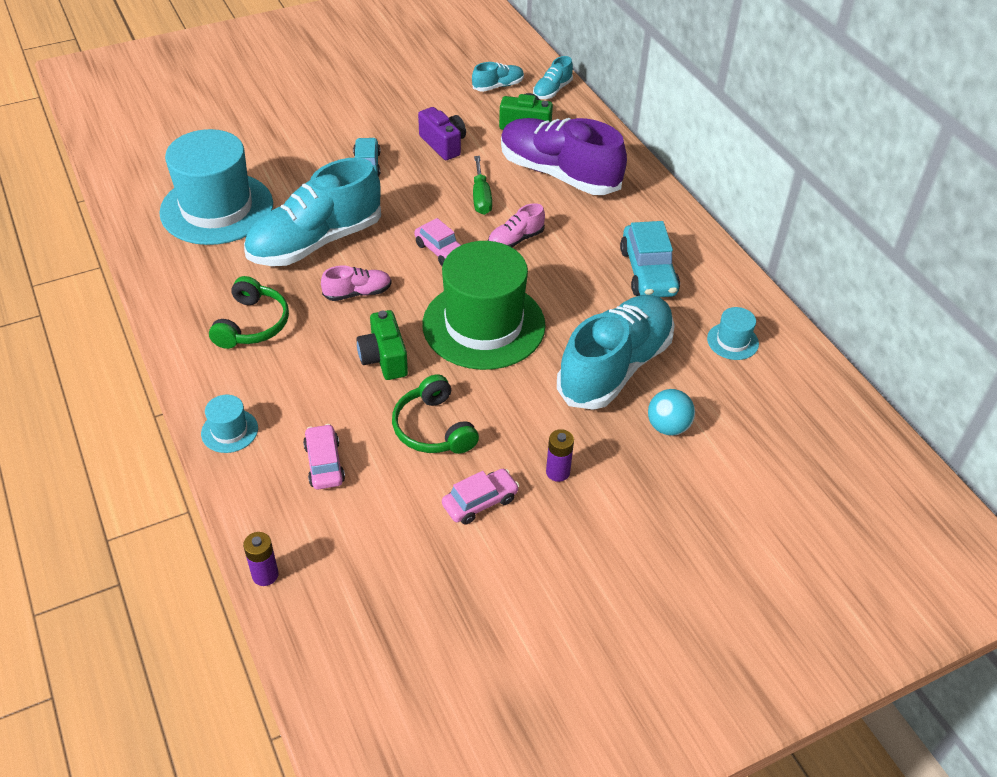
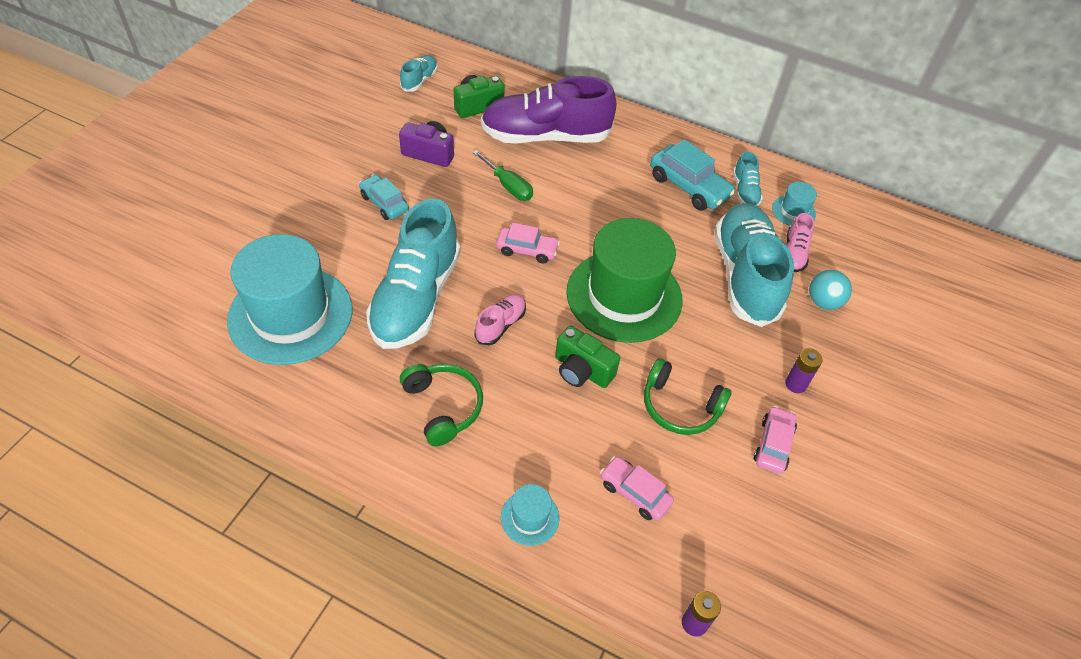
camera: 40 degrees left, 5 degrees up
(515, 240) = (572, 210): pink shoe -> pink shoe (794, 253)
(552, 91) = (466, 66): turquoise shoe -> turquoise shoe (745, 191)

